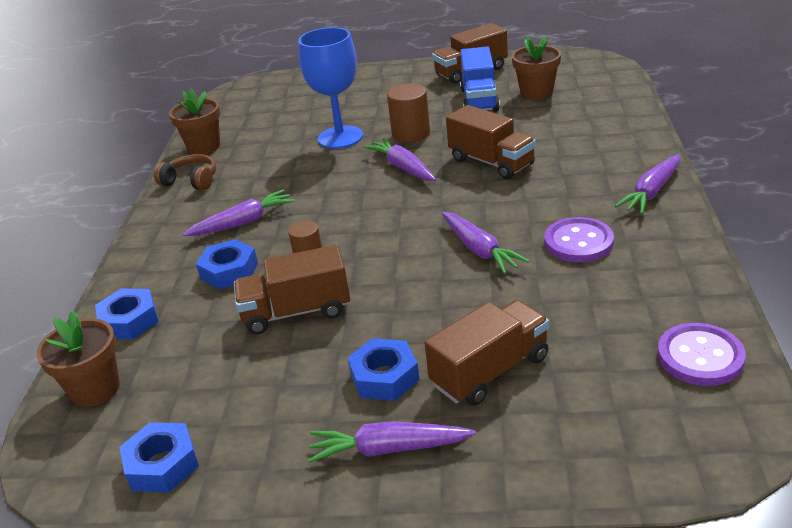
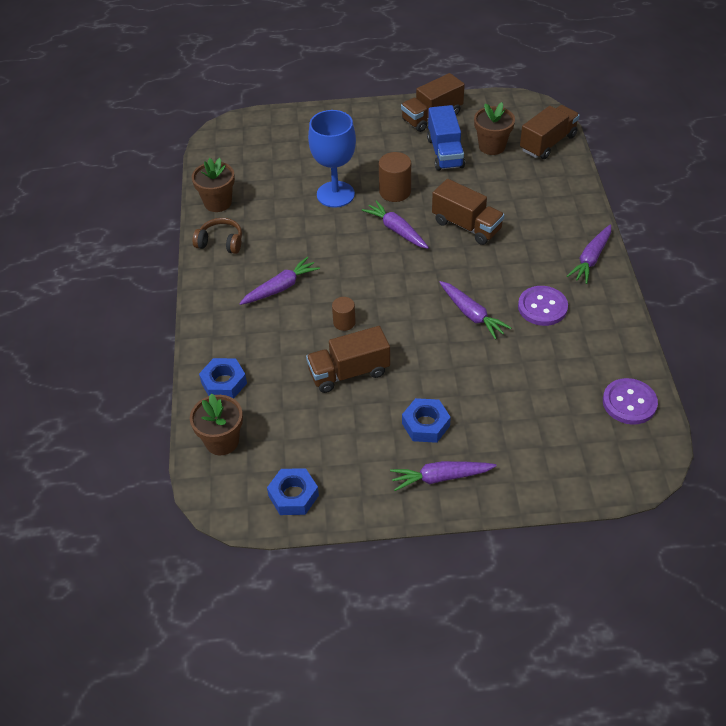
camera: 10 degrees left, 15 degrees up
(229, 271) = (285, 336): blue nut -> none
(490, 371) = (496, 418): brown truck -> brown truck (548, 143)

